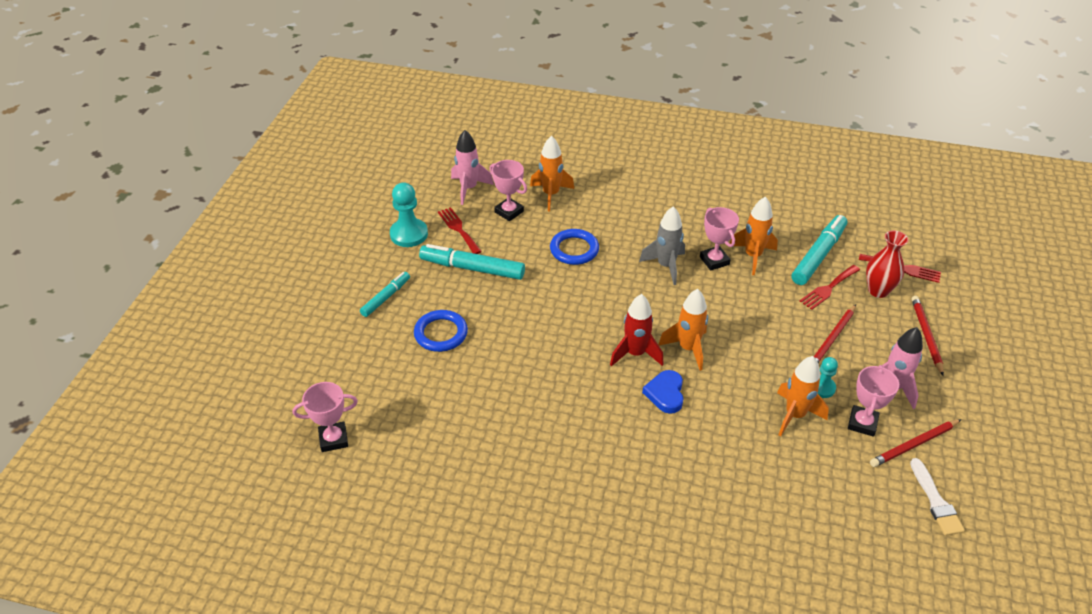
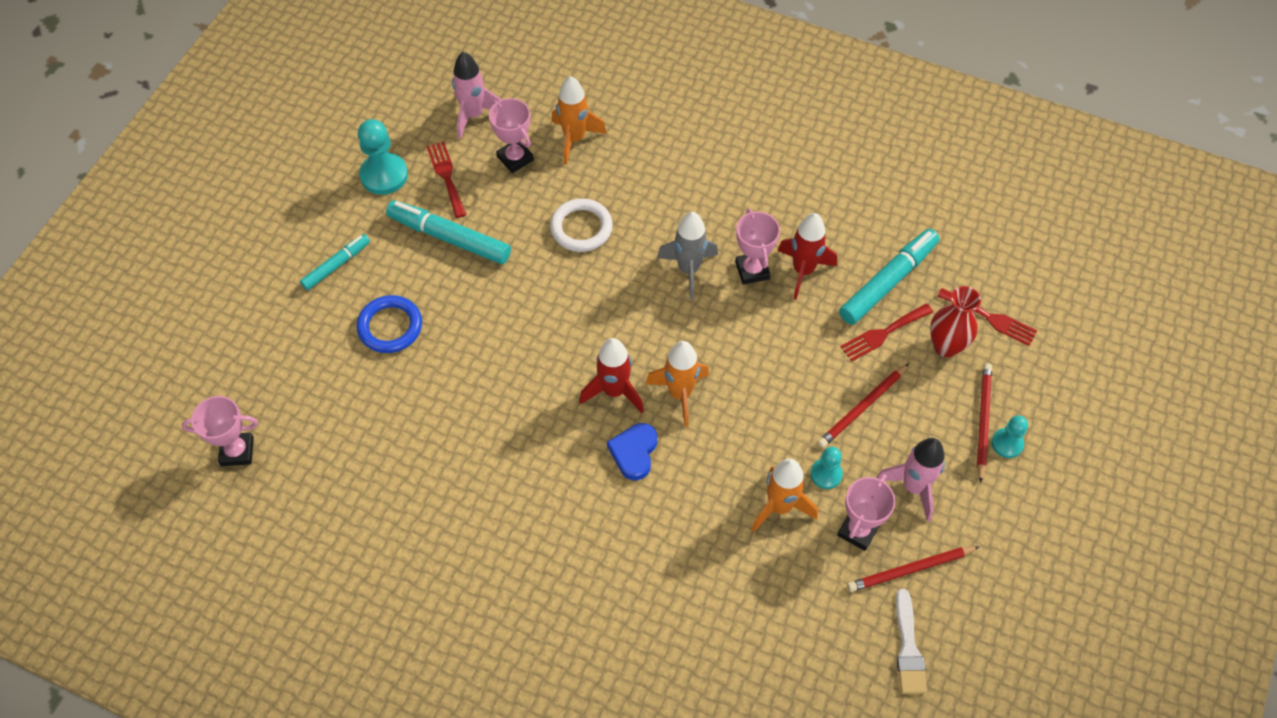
camera: 10 degrees right, 15 degrees up
(574, 249) = (581, 228): blue ring -> white ring
(752, 256) = (803, 271): orange rocket -> red rocket
(950, 348) = (1007, 444): none -> turquoise pawn

